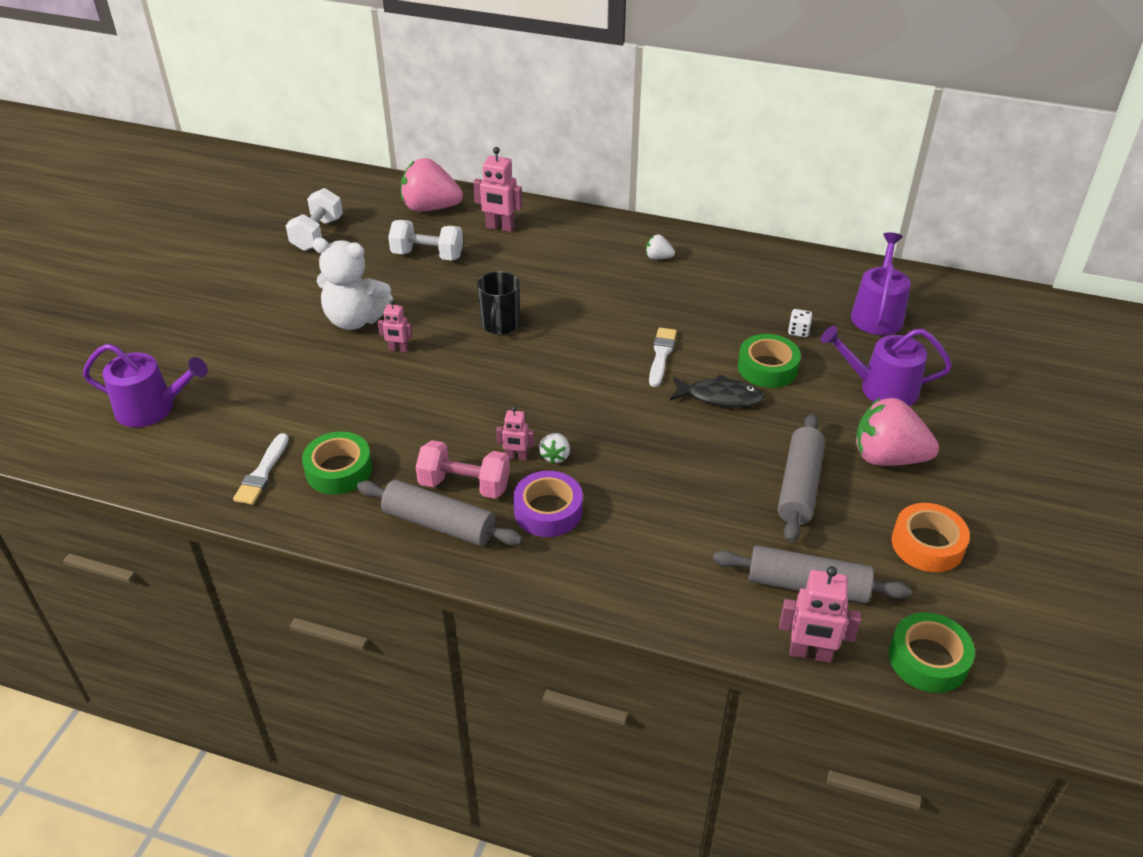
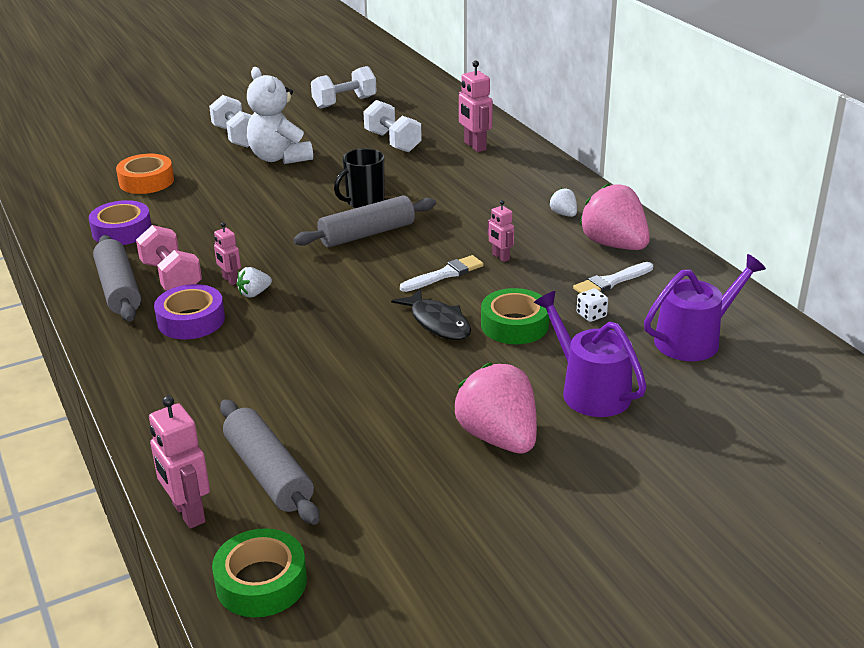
camera: 45 degrees right, 10 degrees down
(152, 408) = (92, 151): purple watering can -> none
(262, 473) = (83, 211): white brush -> white brush (611, 282)
(276, 318) = (236, 137): none -> white dumbbell
(339, 470) = (122, 231): green tape -> purple tape
(398, 349) = (274, 185): pink robot -> pink robot (500, 257)
(430, 208) = (447, 116): pink strawberry -> pink strawberry (614, 245)
(799, 486) = (387, 411): grey rolling pin -> grey rolling pin (367, 234)
(927, 544) = (414, 513): orange tape -> orange tape (146, 181)

